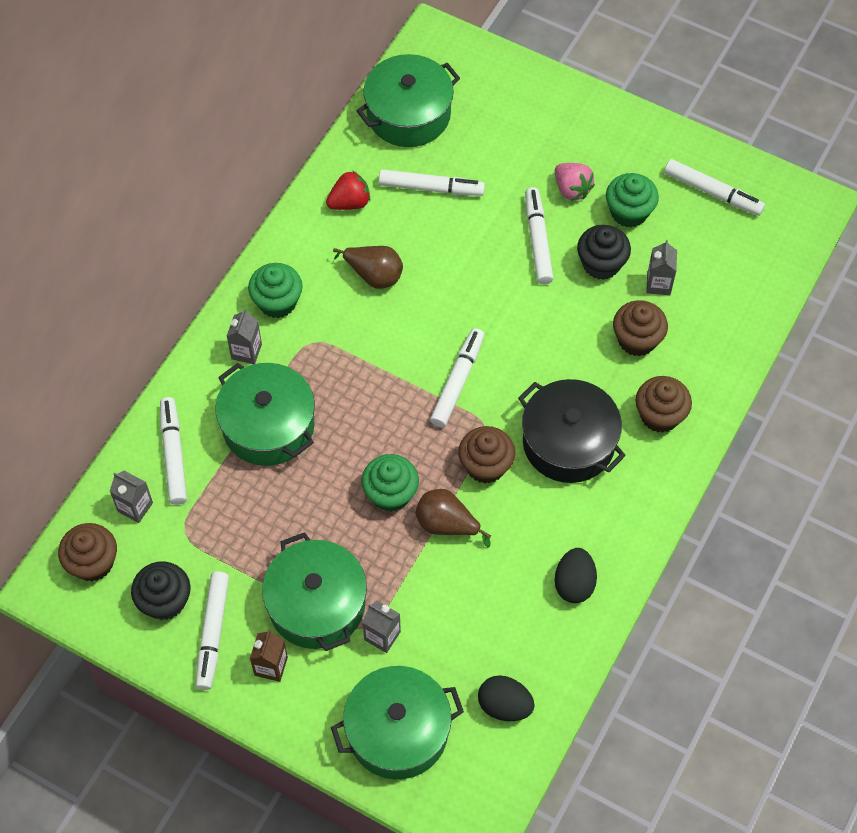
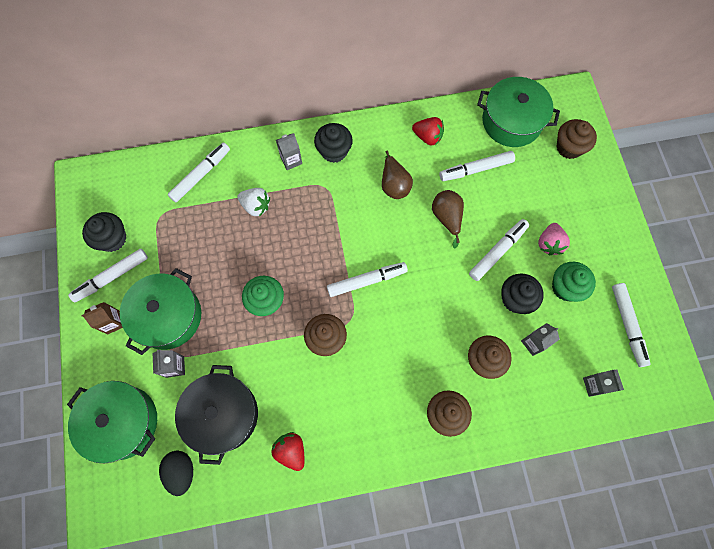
camera: 50 degrees right, 10 degrees up
(93, 562) = (109, 187): brown cupcake -> brown cupcake (569, 147)
(135, 507) = (156, 181): grey carton -> grey carton (594, 385)
(268, 425) = (256, 206): green pot -> white strawberry
(277, 302) = (334, 151): green cupcake -> black cupcake
(430, 188) = (476, 169): white marker -> white marker turned 105 degrees clockwise
(447, 524) = (271, 347): brown pear -> brown pear (447, 218)
(568, 442) = (381, 374): black pot -> black pot (223, 414)
(574, 583) = (291, 451): black egg -> red strawberry

